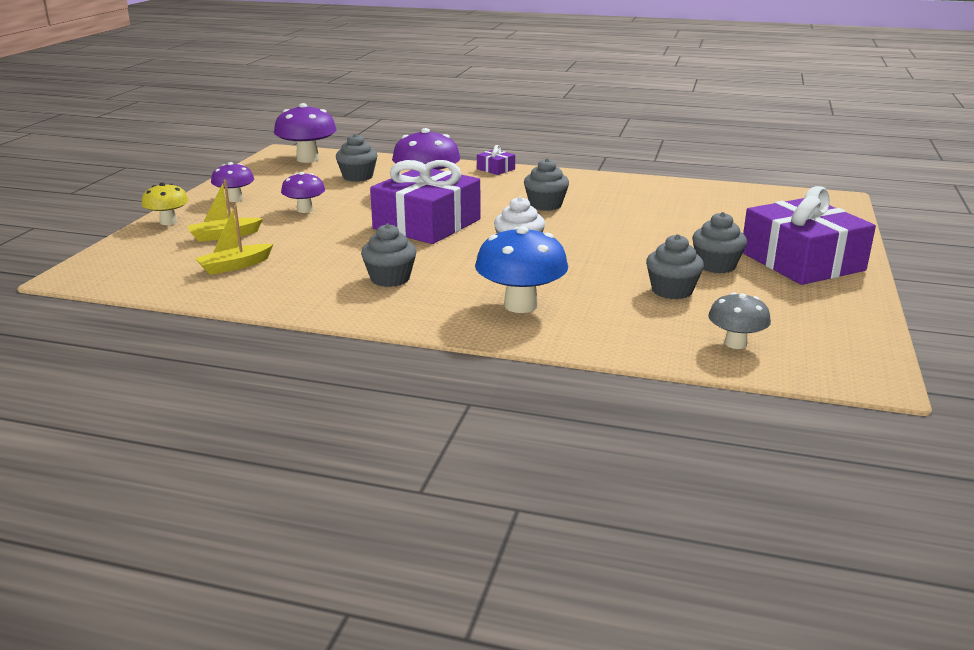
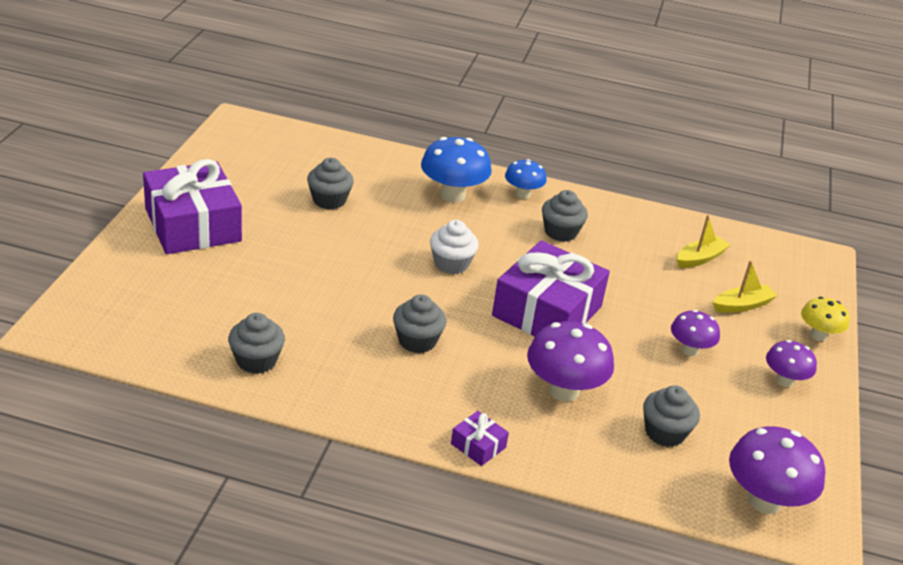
camera: 175 degrees right, 10 degrees up
(426, 312) = (522, 194): none -> blue mushroom
(716, 266) = (275, 225): grey cupcake -> grey cupcake (256, 360)
(735, 343) = (307, 151): grey mushroom -> none

